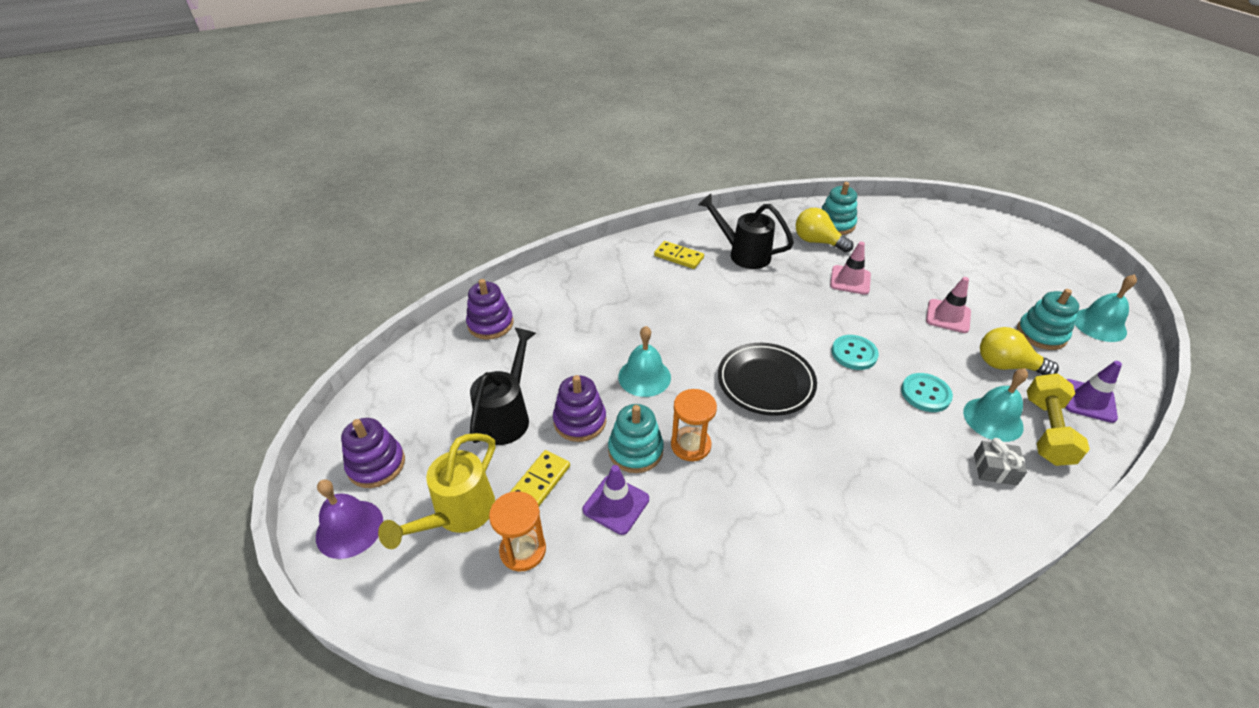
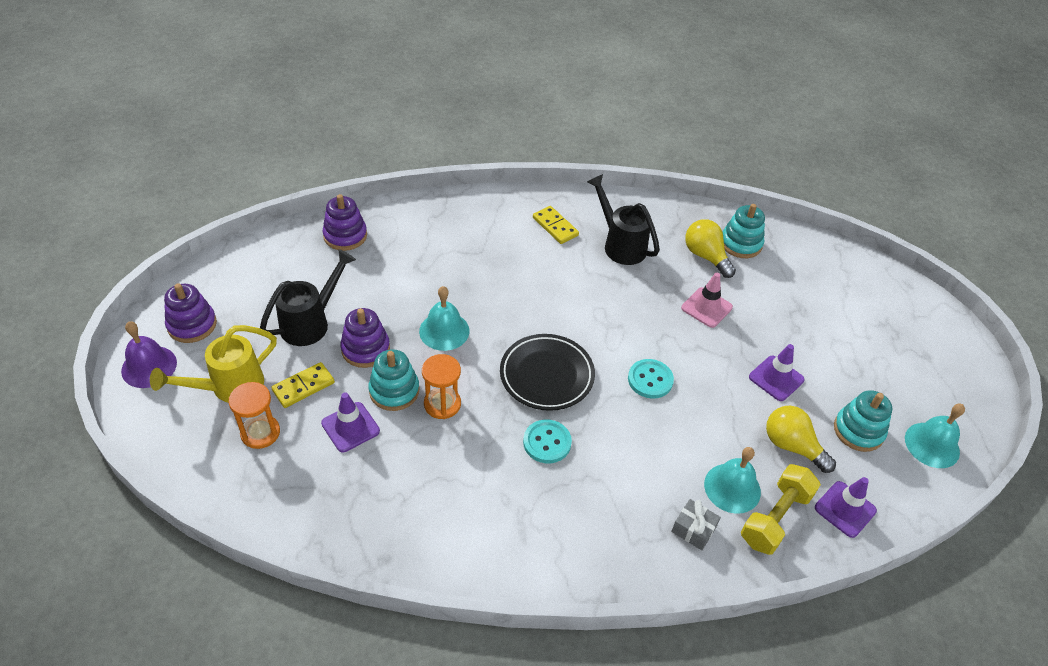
camera: 20 degrees right, 5 degrees up
(925, 394) = (687, 441): turquoise button -> turquoise button (547, 442)
(948, 316) = (776, 378): pink traffic cone -> purple traffic cone

